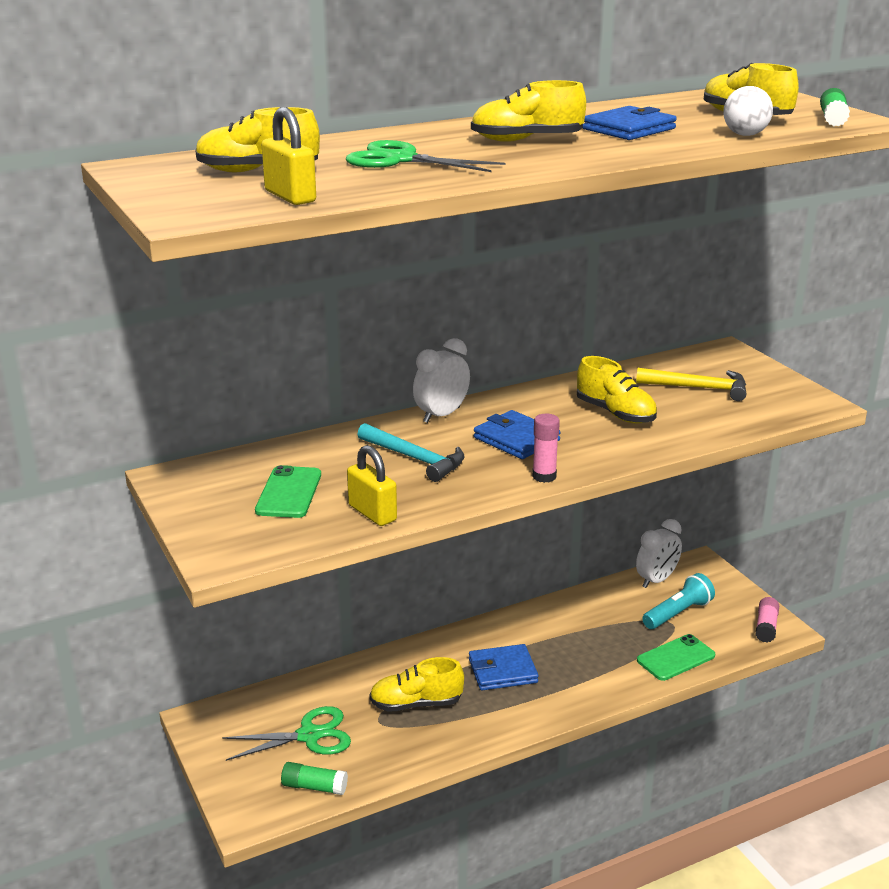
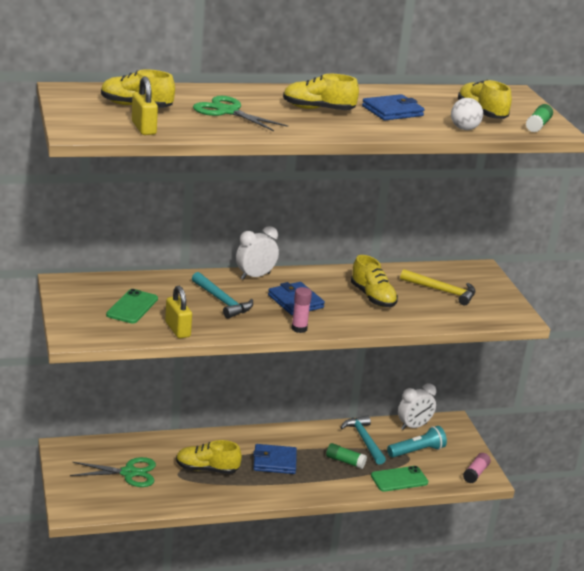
camera: 10 degrees right, 0 degrees up
(314, 787) = (120, 503): green glue stick -> green glue stick (345, 461)
(604, 613) = (364, 440): none -> turquoise hammer

